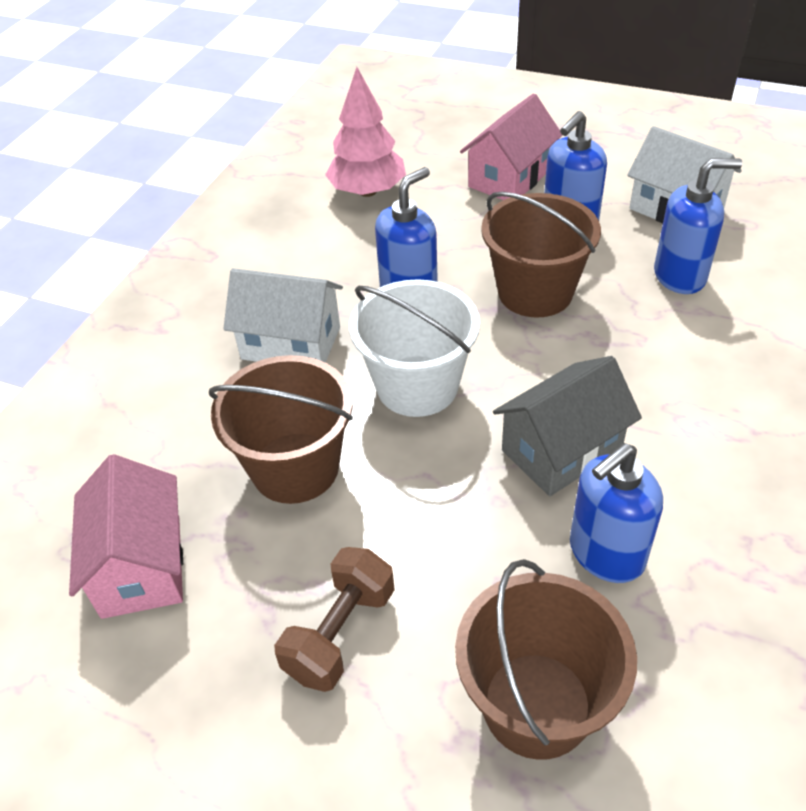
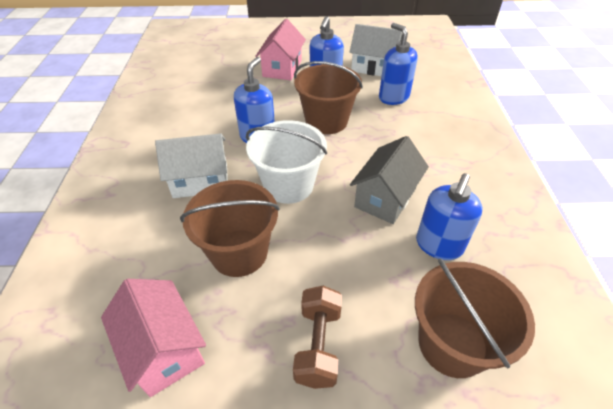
camera: 25 degrees left, 0 degrees up
(368, 191) = (206, 89): pink tree -> none
(680, 276) = (393, 97): blue soap dispenser -> blue soap dispenser turned 90 degrees counterclockwise

